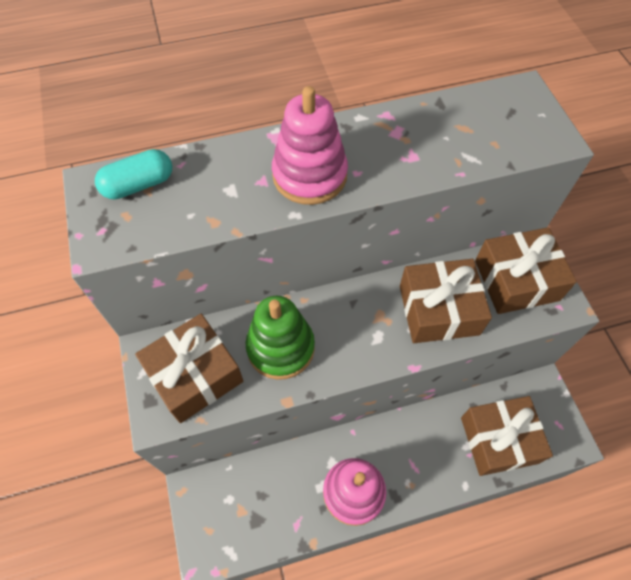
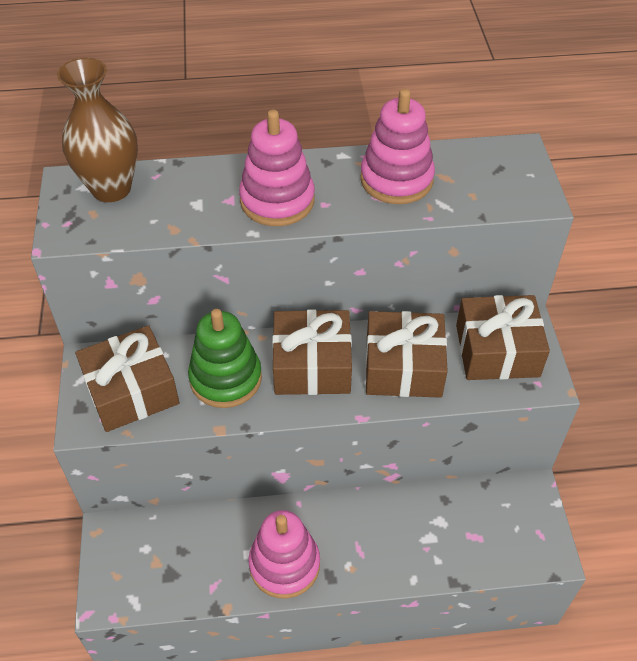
camera: 10 degrees right, 10 degrees down
(139, 185) = (111, 189): turquoise capsule -> brown vase
(419, 137) = (396, 179): none -> pink stacking toy
(499, 440) = (464, 538): brown gift -> brown gift (312, 365)

